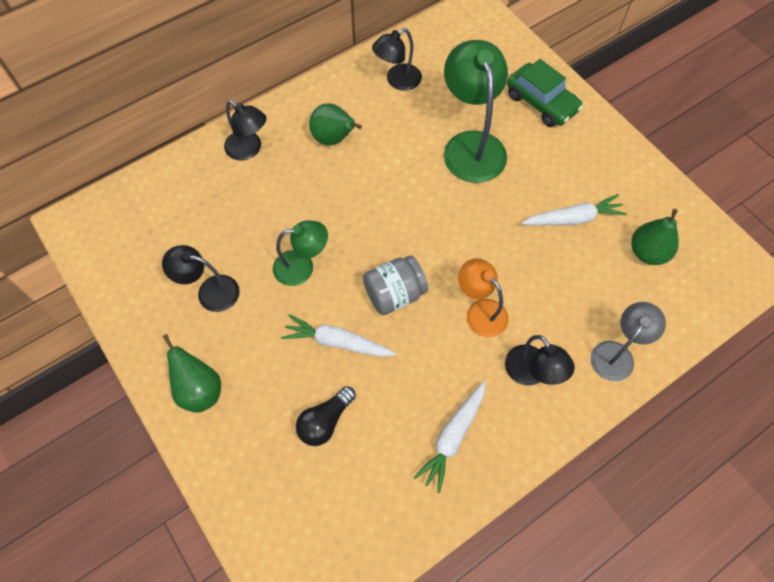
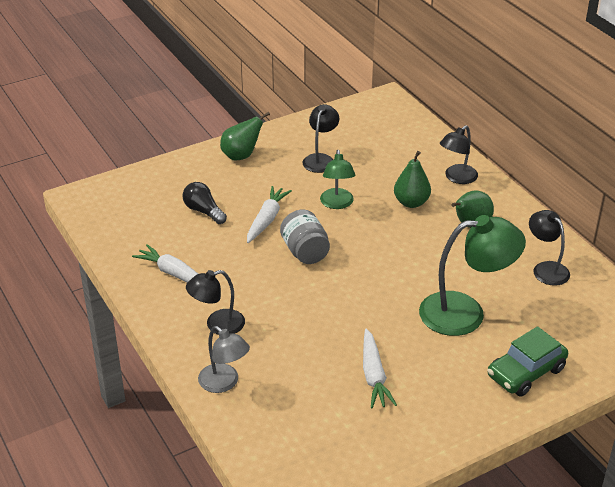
camera: 95 degrees right, 25 degrees down
(480, 311) = (281, 300): orange lamp -> none
(647, 252) = (329, 426): green pear -> green pear (411, 202)

